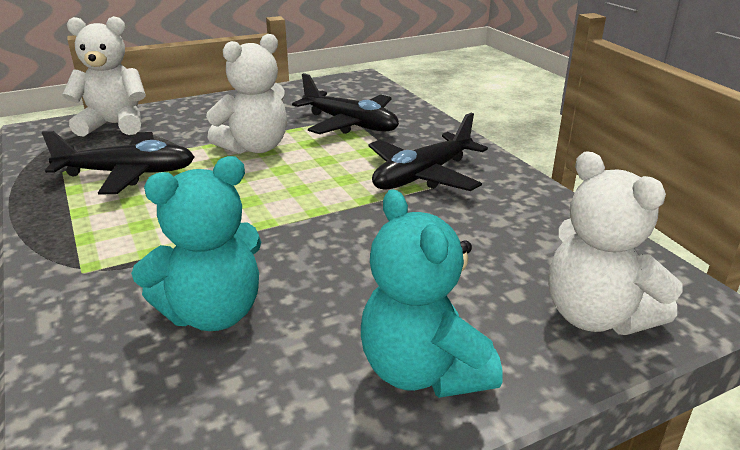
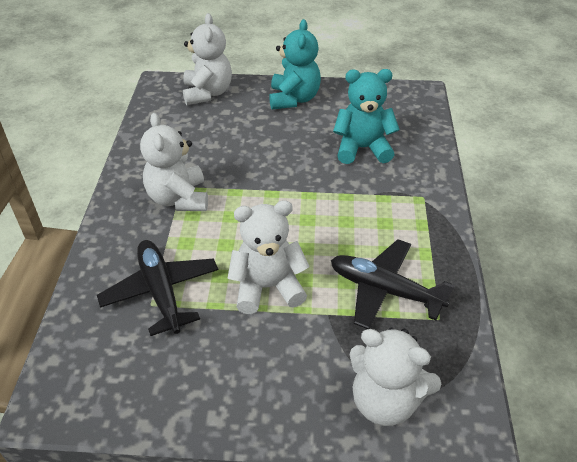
camera: 150 degrees left, 15 degrees up
(422, 176) = (178, 198): black plane -> white teddy bear

